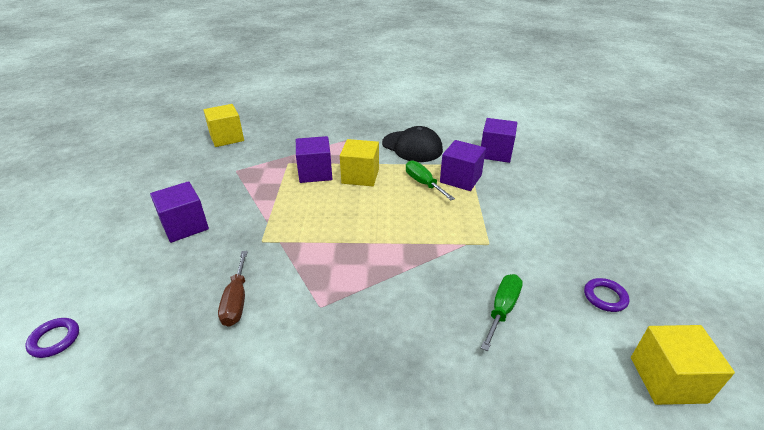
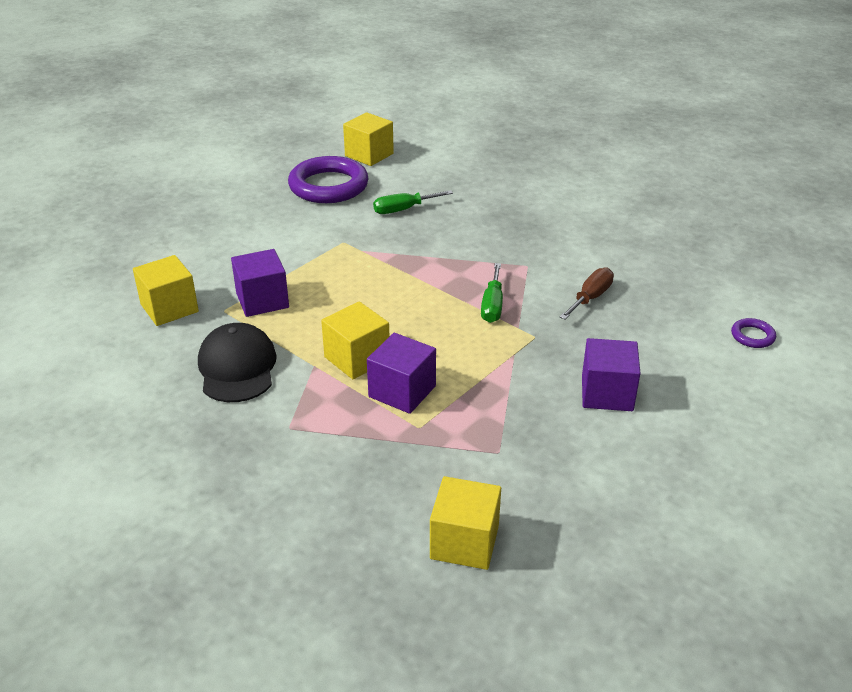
camera: 140 degrees left, 0 degrees up
(423, 183) = (306, 315): green screwdriver -> green screwdriver (492, 305)
(495, 153) = (169, 308): purple cube -> yellow cube
(605, 297) = (328, 186): purple ring -> purple ring, size x2.30

